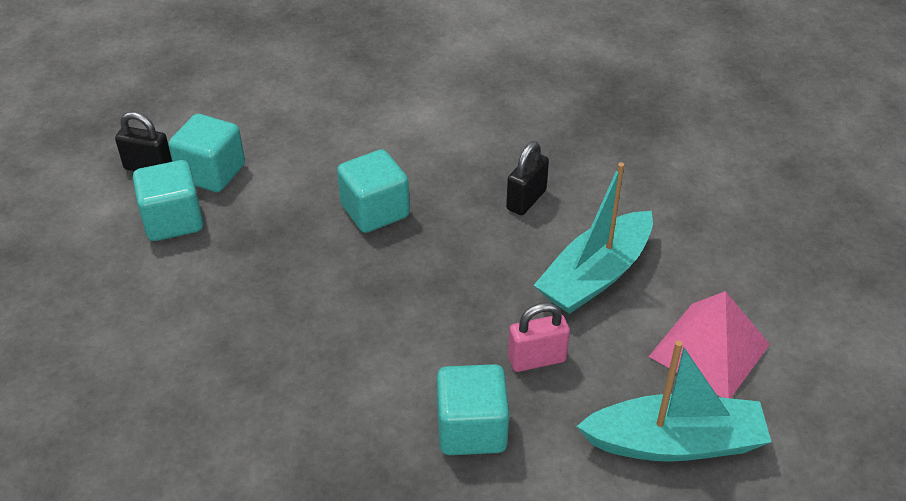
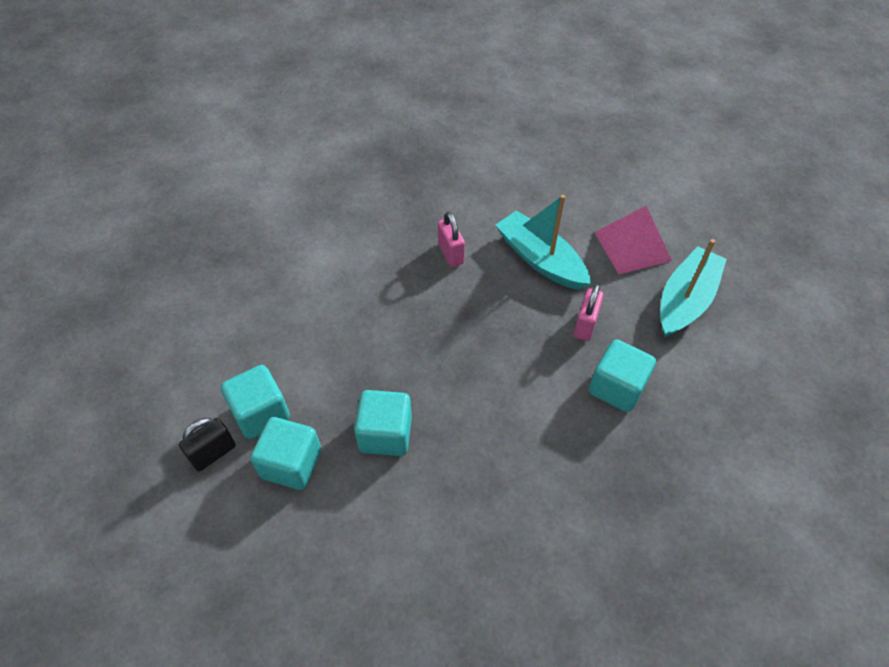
camera: 55 degrees left, 10 degrees up
(375, 211) = (391, 335): turquoise cube -> turquoise cube (385, 434)
(526, 200) = (450, 253): black padlock -> pink padlock
(595, 275) = (540, 259): turquoise boat -> turquoise boat turned 150 degrees clockwise

